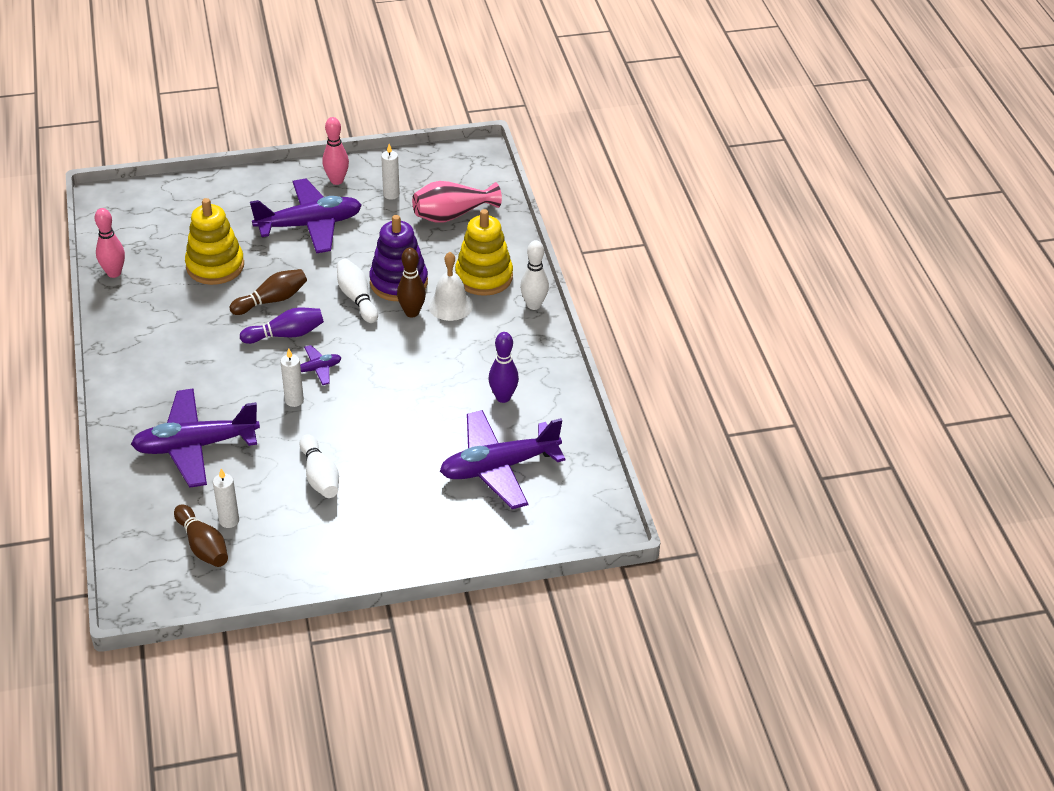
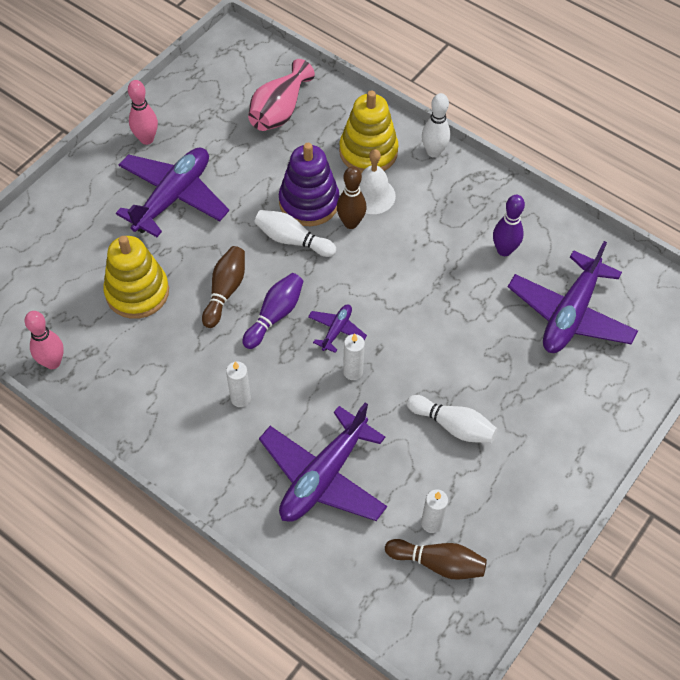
camera: 40 degrees left, 15 degrees up
(391, 194) = (208, 123): white candle -> white candle (240, 398)

